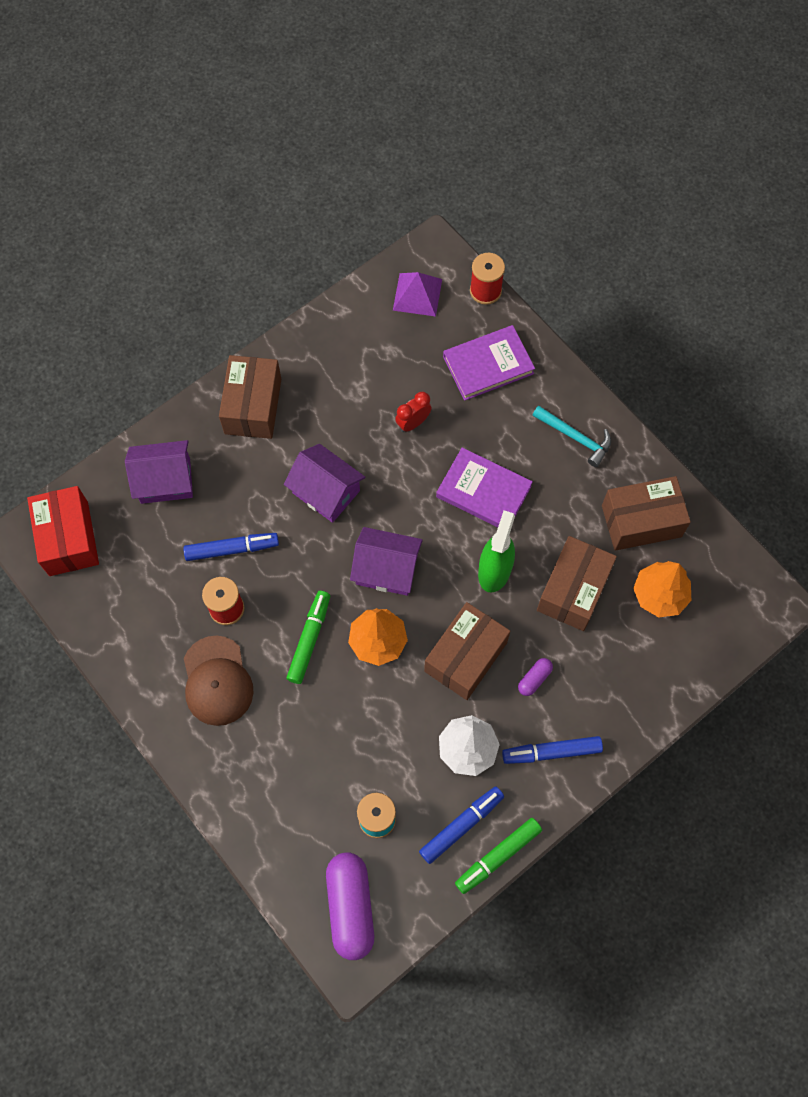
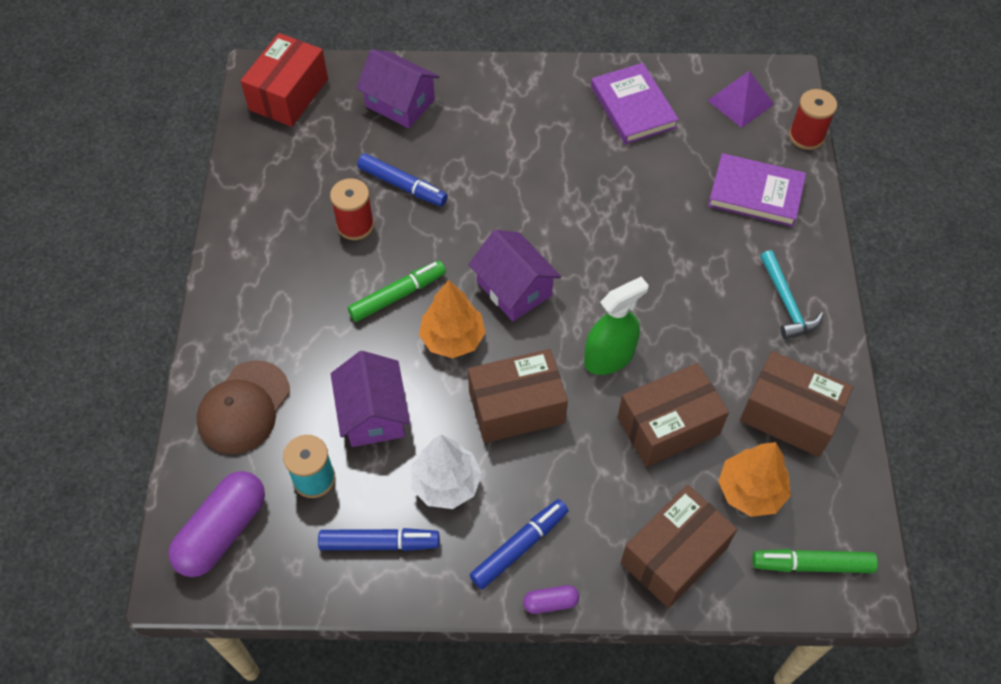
camera: 40 degrees right, 10 degrees down
(217, 681) = (294, 272): brown cap -> brown cap (244, 407)
(253, 406) = (521, 96): brown box -> brown box (674, 555)
(326, 492) = (520, 196): purple house -> purple house (373, 414)
(413, 423) = (645, 194): red clock -> none
(483, 491) = (658, 288): purple book -> purple book (633, 107)
(498, 856) = (386, 596): green marker -> green marker (812, 564)
(534, 679) = (562, 472): purple capsule -> purple capsule (550, 602)
(551, 752) = (519, 547): blue marker -> blue marker turned 105 degrees clockwise

